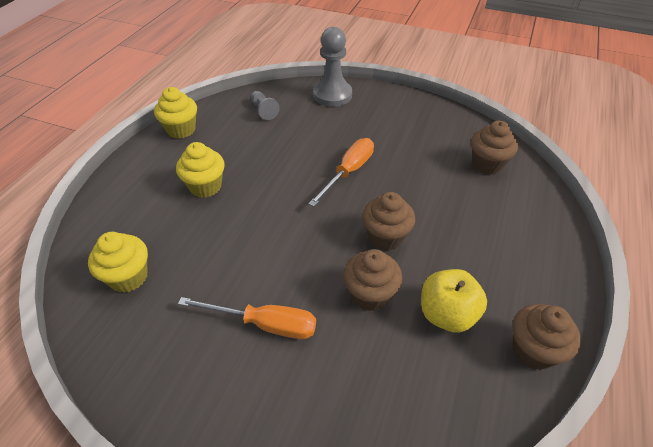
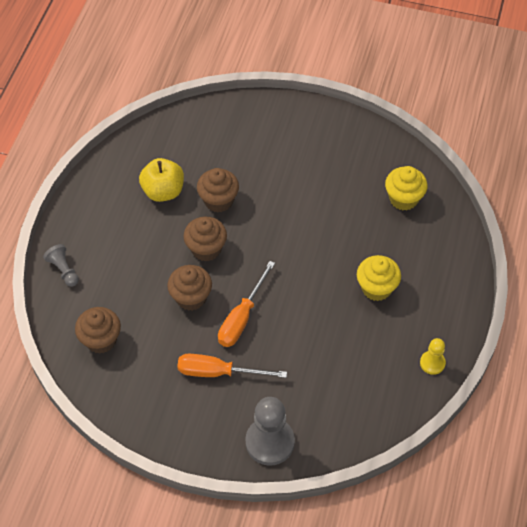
camera: 175 degrees right, 10 degrees up
(181, 129) = (432, 363): yellow cupcake -> yellow pawn
(264, 110) = (348, 404): grey pawn -> grey pawn (64, 270)
(264, 324) = (292, 174): orange screwdriver -> orange screwdriver (218, 372)
(533, 350) = (108, 173): brown cupcake -> brown cupcake (191, 297)

